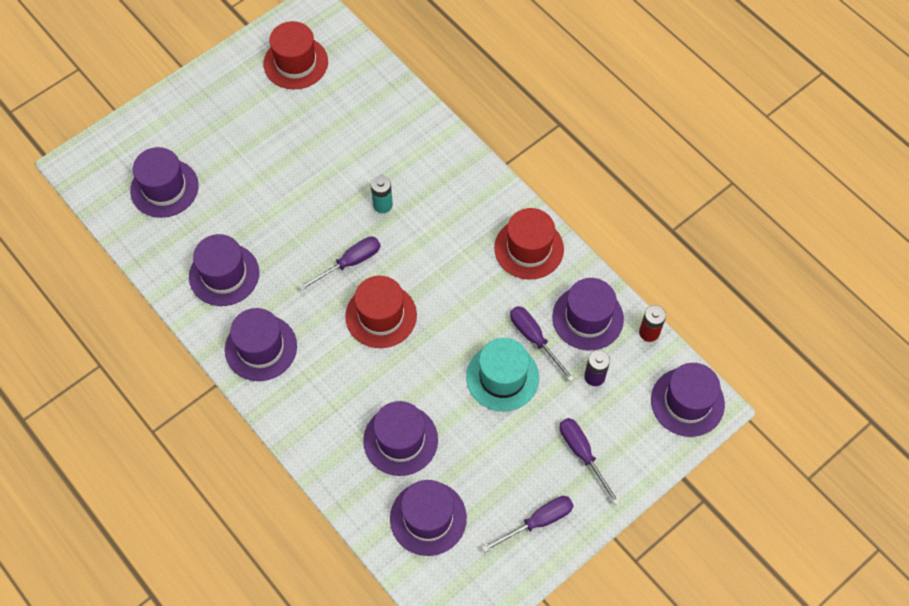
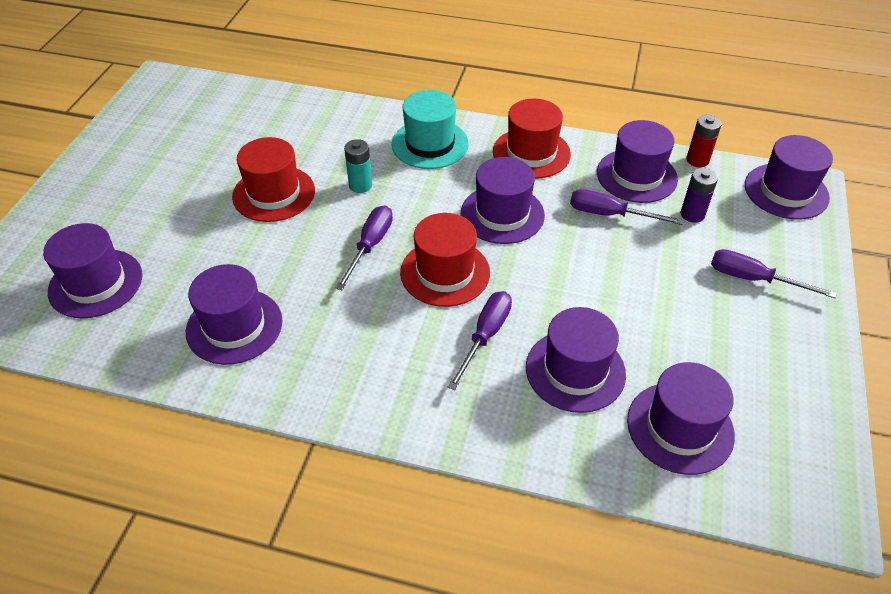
camera: 35 degrees left, 15 degrees down
(261, 348) = (338, 372): purple hat -> purple hat (502, 214)
(295, 63) = (172, 122): red hat -> red hat (274, 193)
(502, 377) = (614, 259): turquoise hat -> turquoise hat (430, 144)
(538, 522) = (783, 361): purple screwdriver -> purple screwdriver (485, 336)

